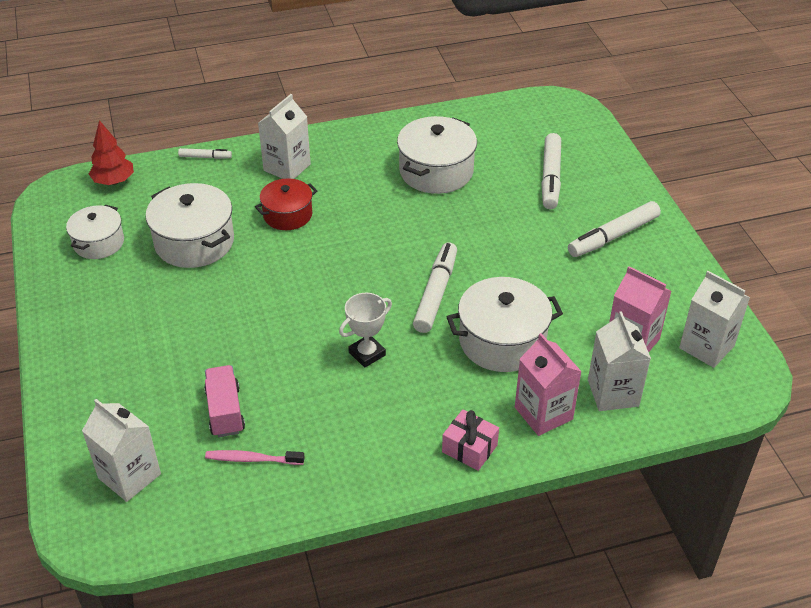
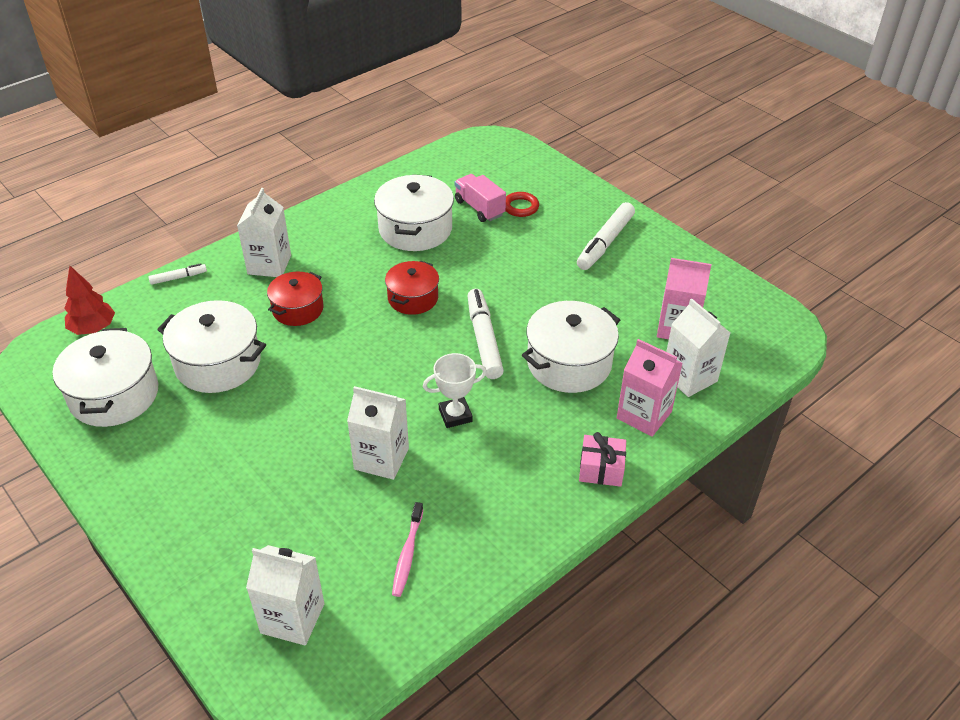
camera: 25 degrees left, 0 degrees up
(98, 243) = (114, 395): white pot -> white pot, size x1.57
(225, 411) = (352, 518): pink truck -> pink truck (479, 208)
(252, 459) = (407, 554): pink toothbrush -> pink toothbrush turned 60 degrees counterclockwise
(367, 354) = (455, 415): white trophy -> white trophy turned 45 degrees clockwise
(394, 235) = (413, 298): none -> red pot
(550, 177) = (520, 207): white marker -> red ring
(706, 347) = (738, 313): white carton -> white carton (381, 458)

